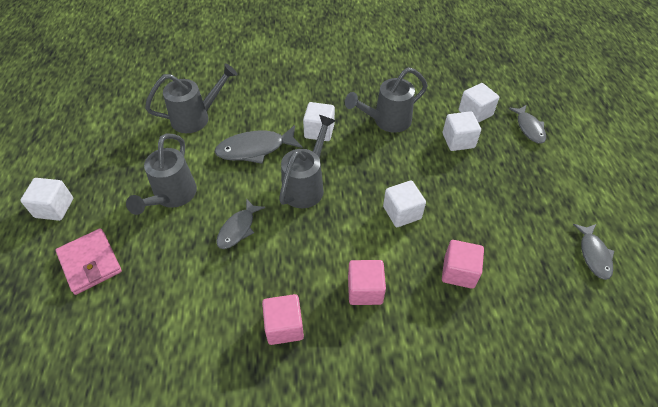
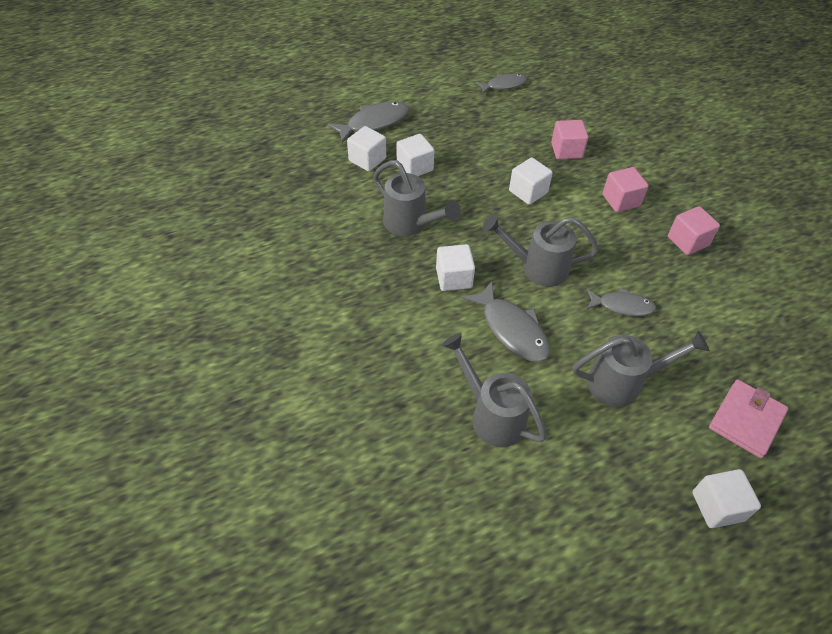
camera: 110 degrees left, 0 degrees up
(529, 128) = (374, 123): grey fish -> grey fish, size x1.53

